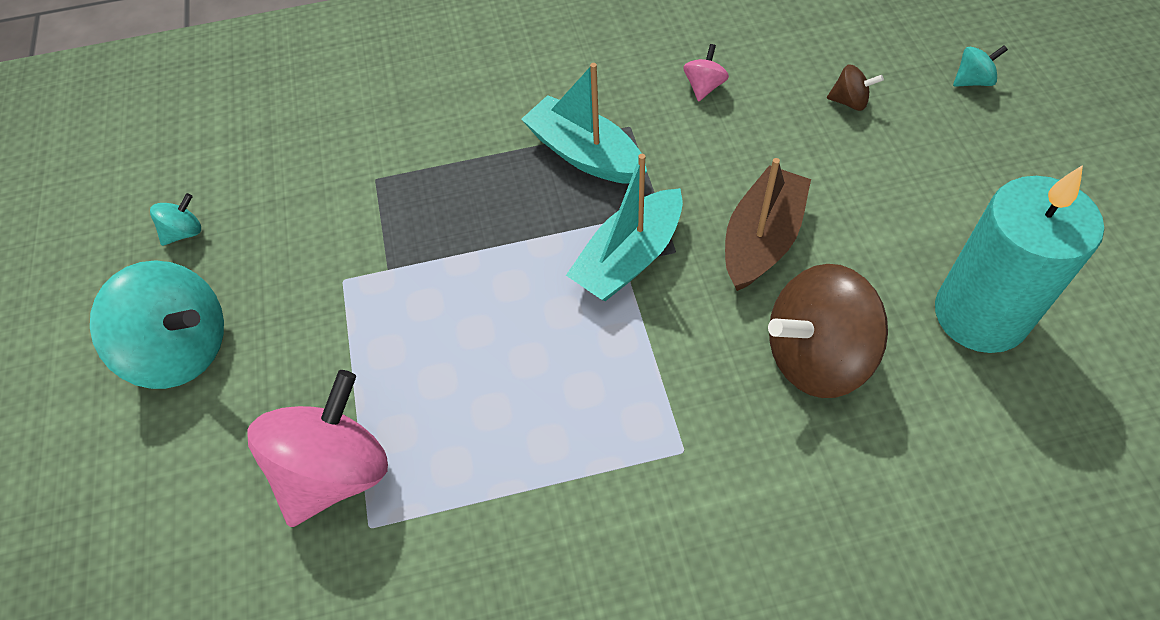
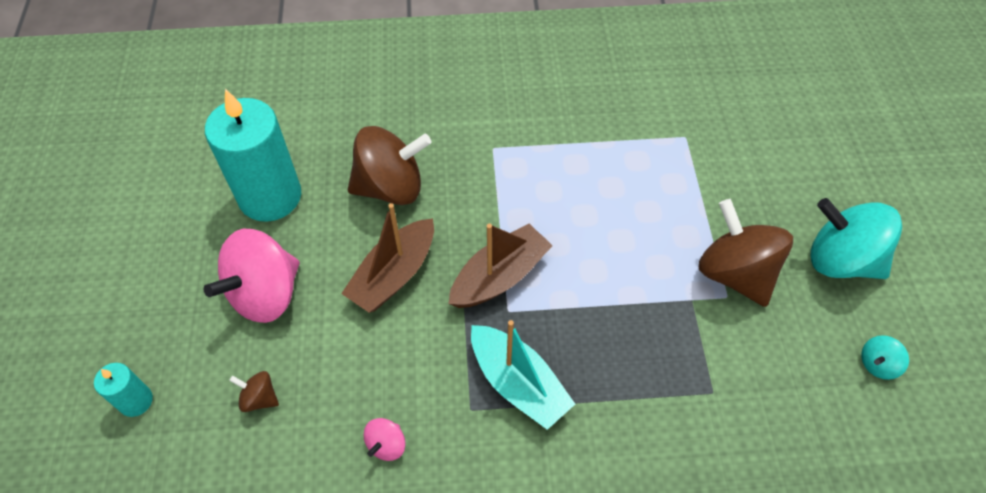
camera: 175 degrees left, 0 degrees up
(327, 310) = (735, 273): none -> brown spinning top
(335, 472) = (711, 167): pink spinning top -> pink spinning top (265, 294)
(628, 258) = (500, 276): turquoise boat -> brown boat
(972, 81) = (136, 401): turquoise spinning top -> turquoise candle

